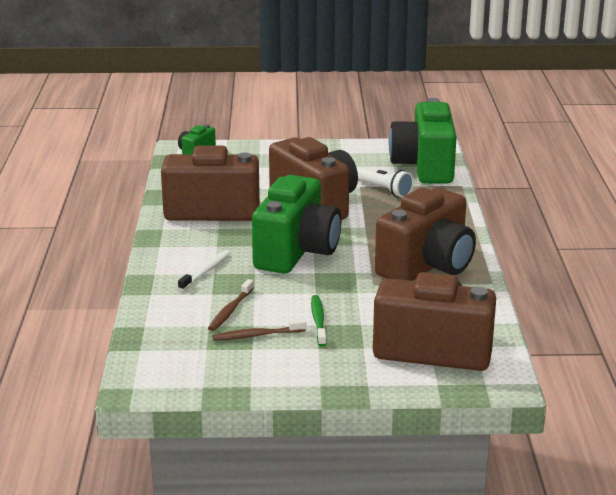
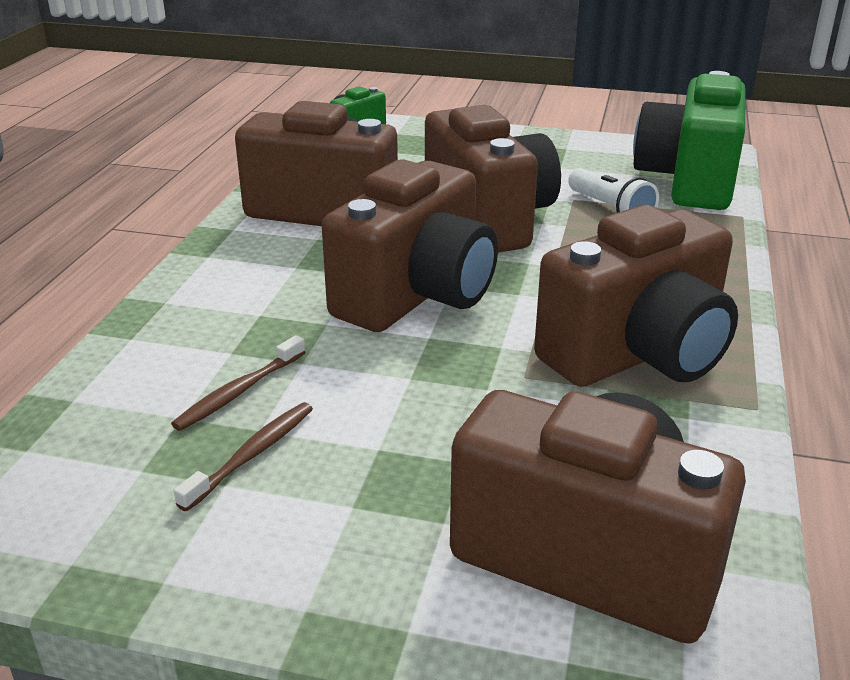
camera: 15 degrees right, 5 degrees up
(206, 271) = (249, 309): white toothbrush -> none
(257, 335) = (252, 455): brown toothbrush -> brown toothbrush turned 120 degrees clockwise
(296, 252) = (417, 296): green camera -> brown camera
(318, 321) = (384, 441): green toothbrush -> none

